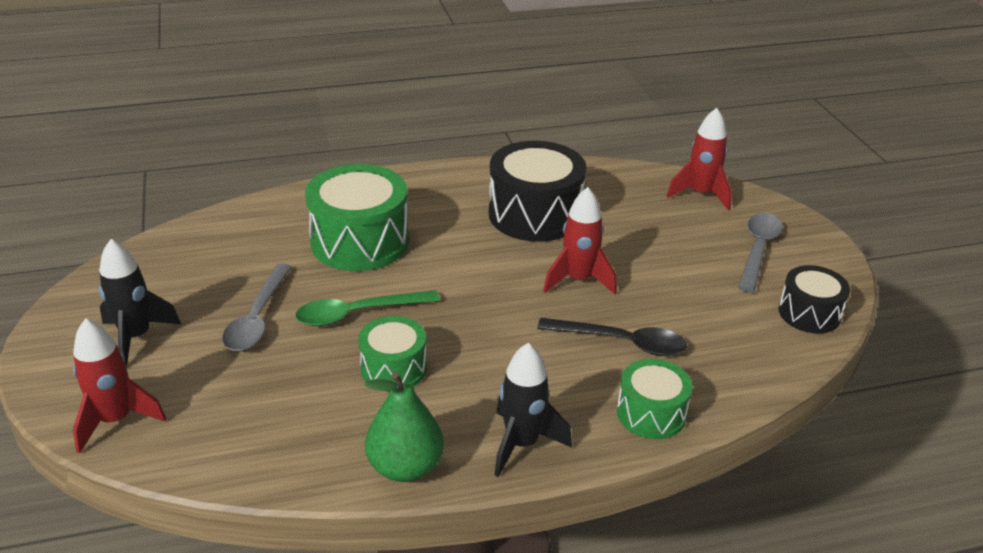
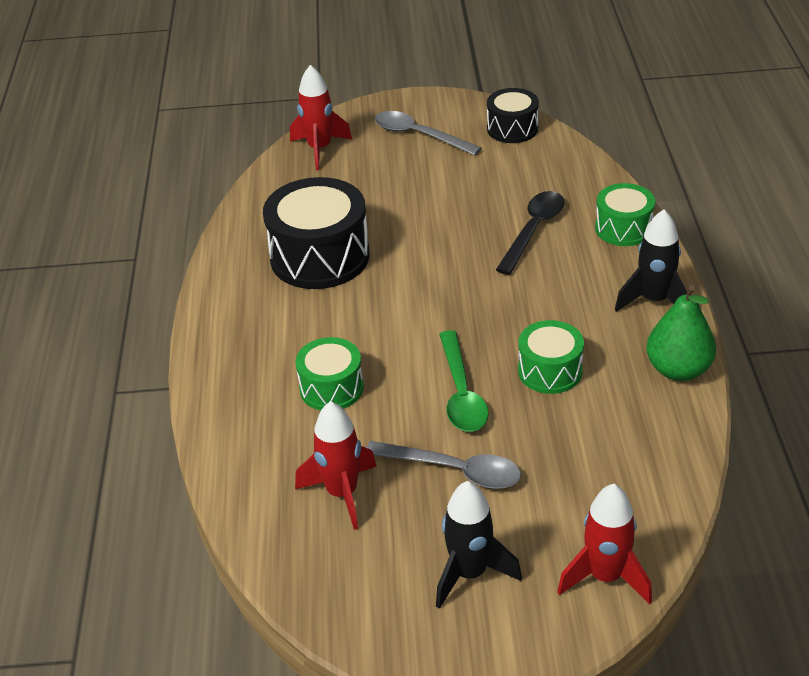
camera: 75 degrees left, 5 degrees up
(360, 241) = (331, 388): green drum -> green drum, size x0.57
(578, 280) = (439, 242): red rocket -> red rocket (342, 493)

